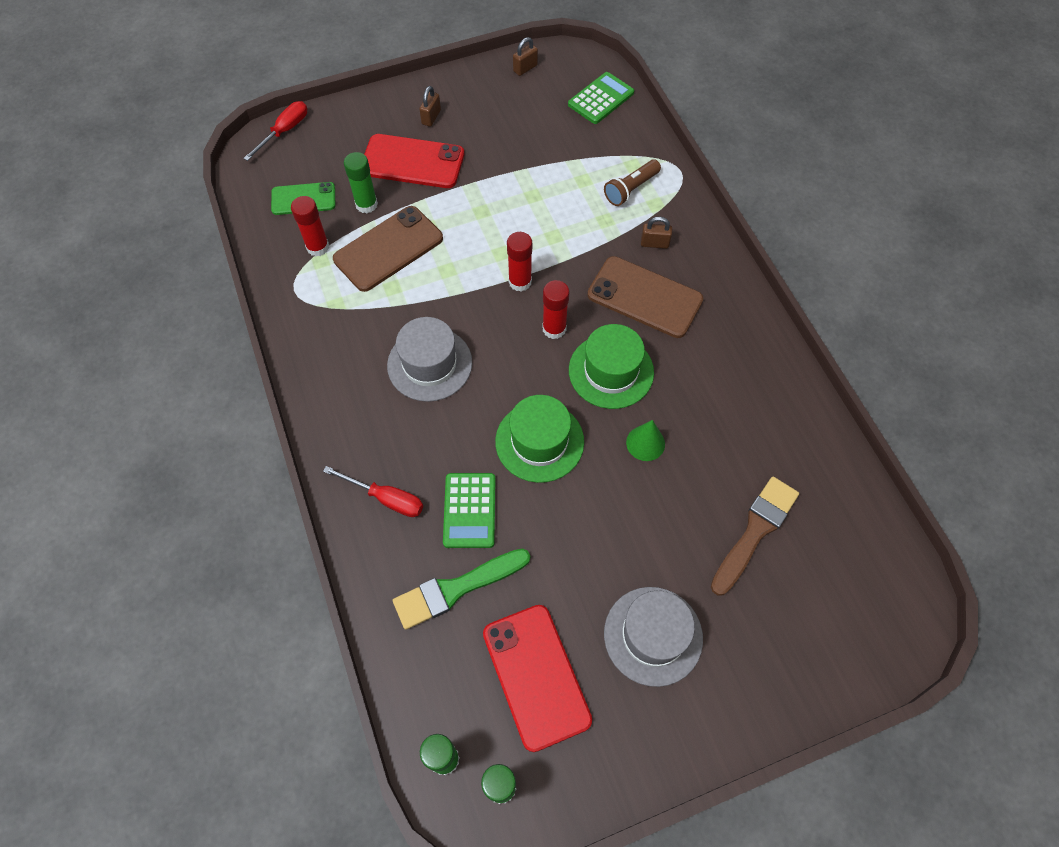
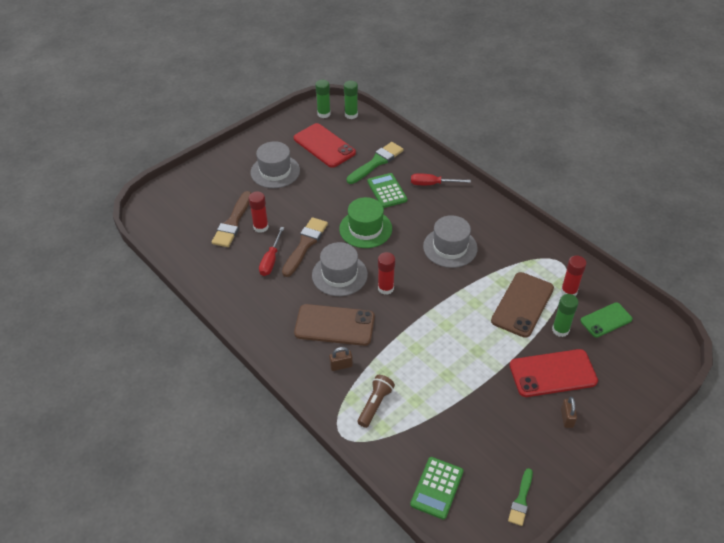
camera: 160 degrees right, 15 degrees down
(284, 131) = (666, 367): red screwdriver -> red screwdriver (271, 260)
(520, 282) = (422, 310): red glue stick -> red glue stick (261, 227)
(525, 68) = (521, 500): brown padlock -> green brush
(611, 371) = (339, 275): green hat -> grey hat
(645, 443) = (305, 244): green cone -> brown brush

